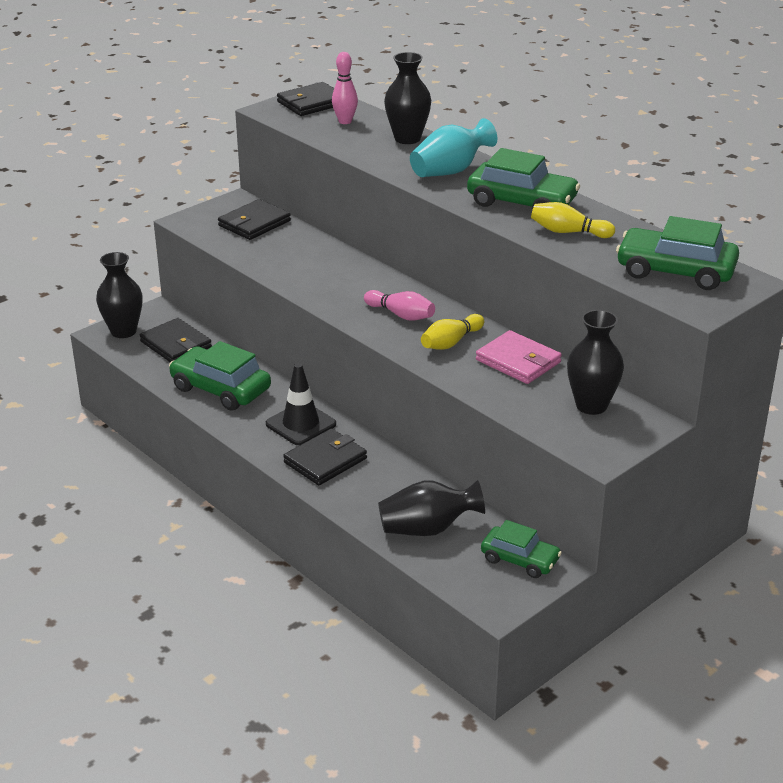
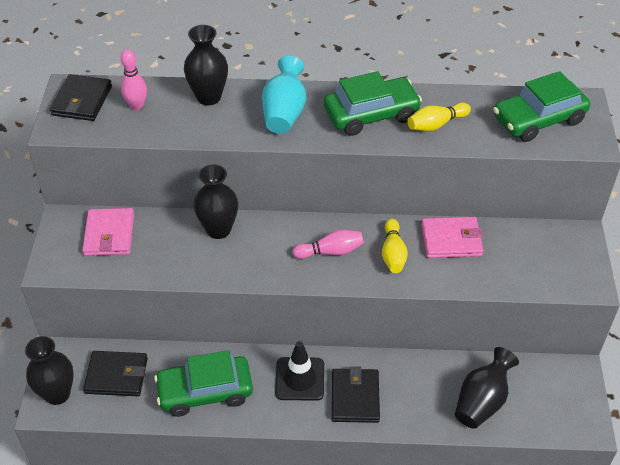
camera: 45 degrees left, 15 degrees up
(254, 223) = (109, 234): black wallet -> pink wallet
(520, 559) = (556, 380): green car -> none
(591, 405) = (535, 246): black vase -> black vase (218, 229)

